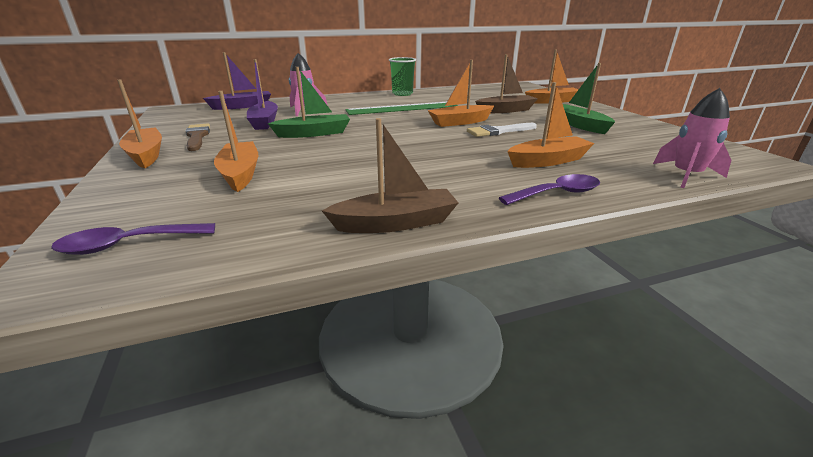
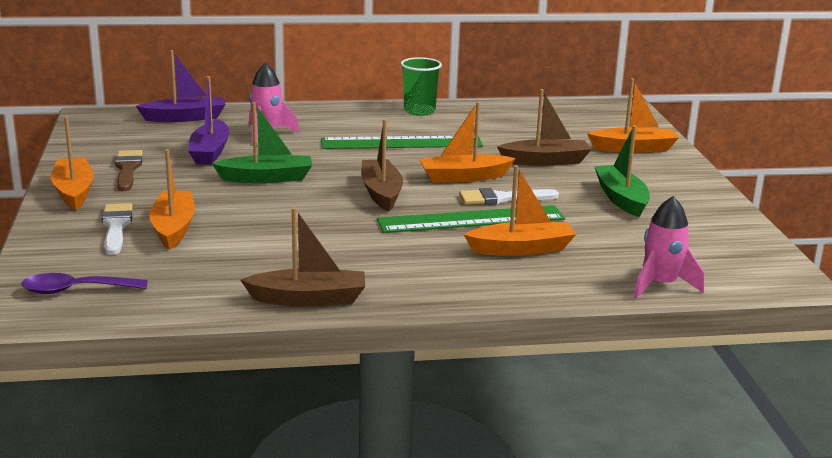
camera: 10 degrees right, 5 degrees down
(184, 177) = (116, 227): none -> white brush
(408, 135) = (381, 193): none -> brown boat
(489, 145) = (471, 219): none -> green ruler
(556, 194) = (490, 289): purple spoon -> none

